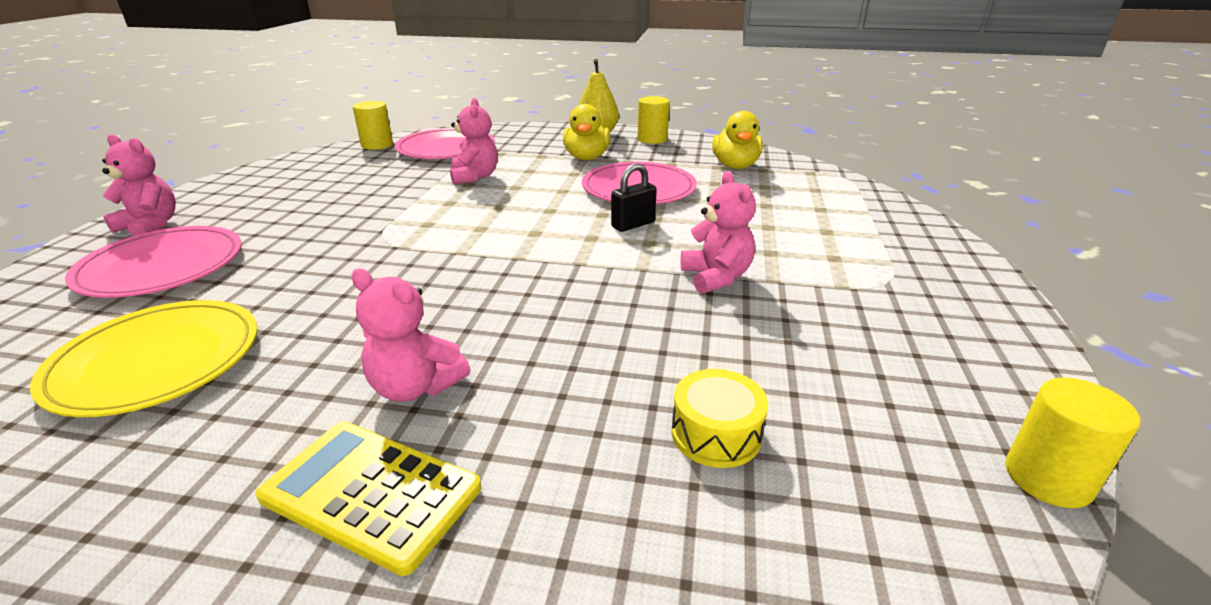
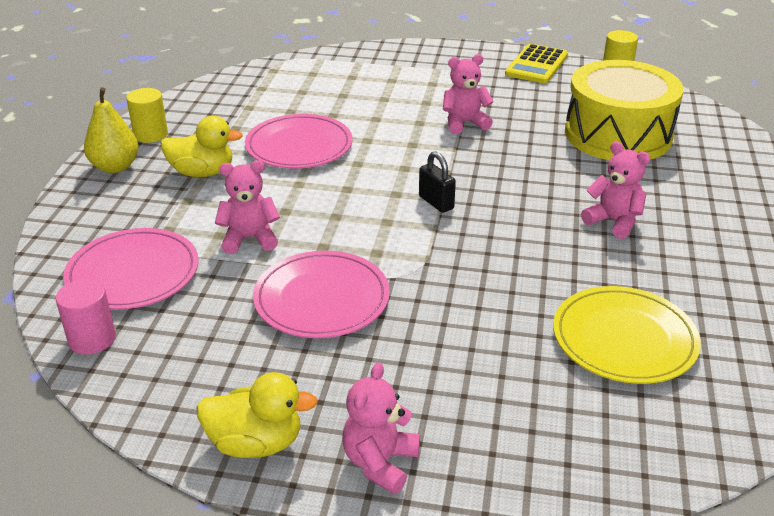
camera: 90 degrees left, 5 degrees up
(162, 266) = (481, 403): pink plate -> pink plate (321, 298)
(371, 493) = (695, 222): yellow calculator -> yellow calculator (536, 65)
(377, 145) = (92, 339): yellow cylinder -> pink cylinder
(415, 387) = (613, 222): pink teddy bear -> pink teddy bear turned 75 degrees counterclockwise
(633, 225) = (379, 150): black padlock -> black padlock (436, 202)
(716, 434) = (618, 134): yellow drum -> yellow drum, size x2.48
(735, 166) = (249, 99): yellow duck -> yellow duck (256, 443)

